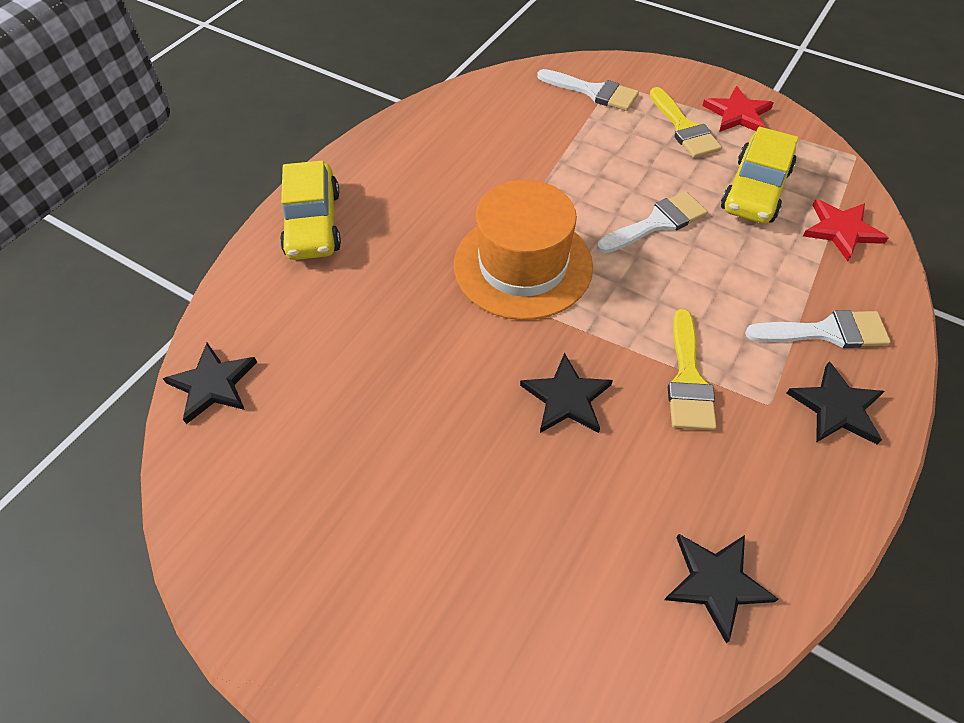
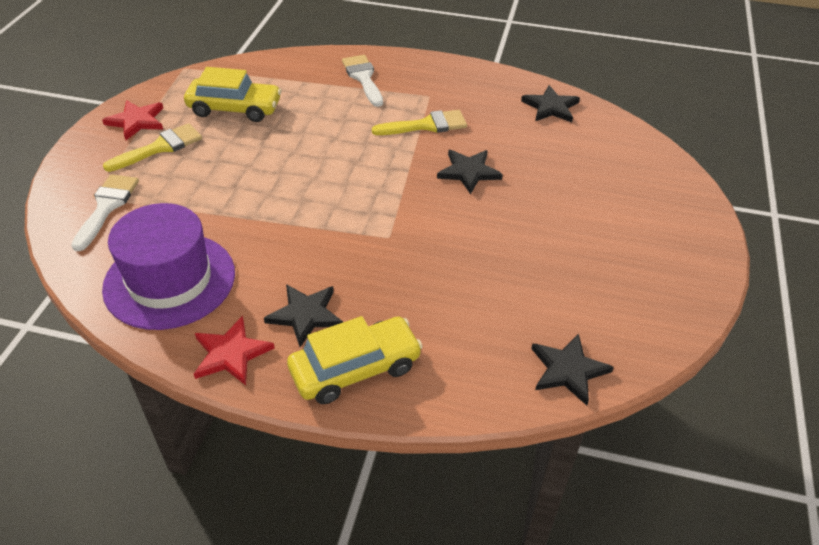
camera: 110 degrees left, 10 degrees down
(477, 124) = (170, 280): none -> purple hat
(523, 265) = (356, 213): orange hat -> none
(657, 223) = (285, 151): white brush -> none
(836, 407) = (419, 74): black star -> black star (305, 315)
(841, 230) = (268, 73): red star -> red star (231, 353)

